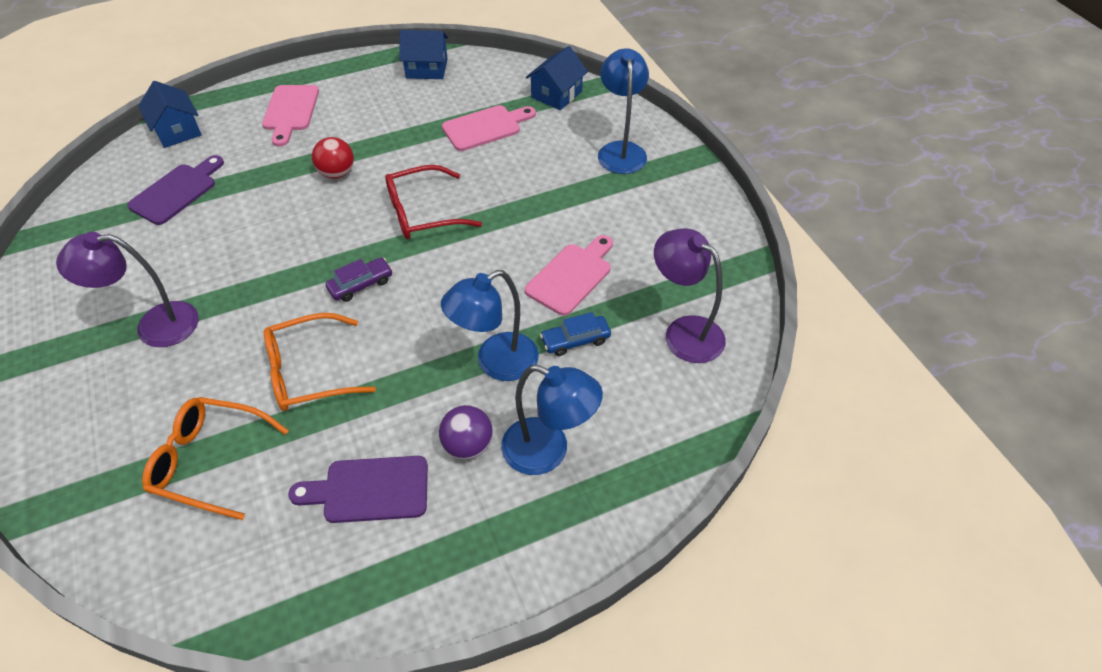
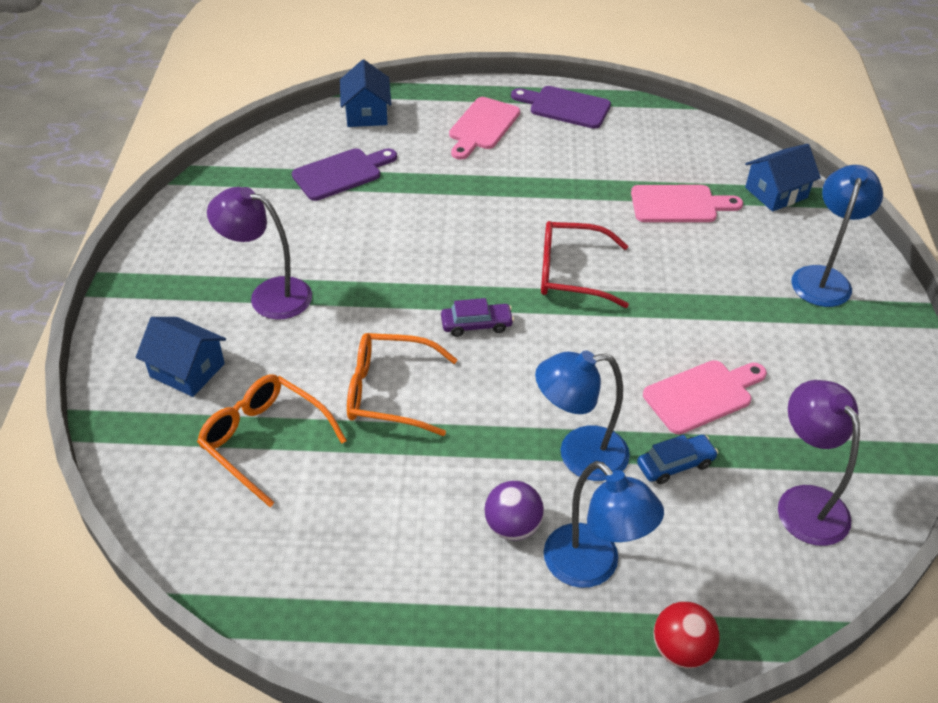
camera: 25 degrees right, 5 degrees down
(337, 173) = (501, 204): red ball -> red ball (681, 649)
(369, 490) = (397, 529): purple cutting board -> purple cutting board (565, 107)
(426, 68) = (642, 122): blue house -> blue house (187, 370)
(575, 340) = (675, 464): blue car -> blue car turned 150 degrees clockwise

